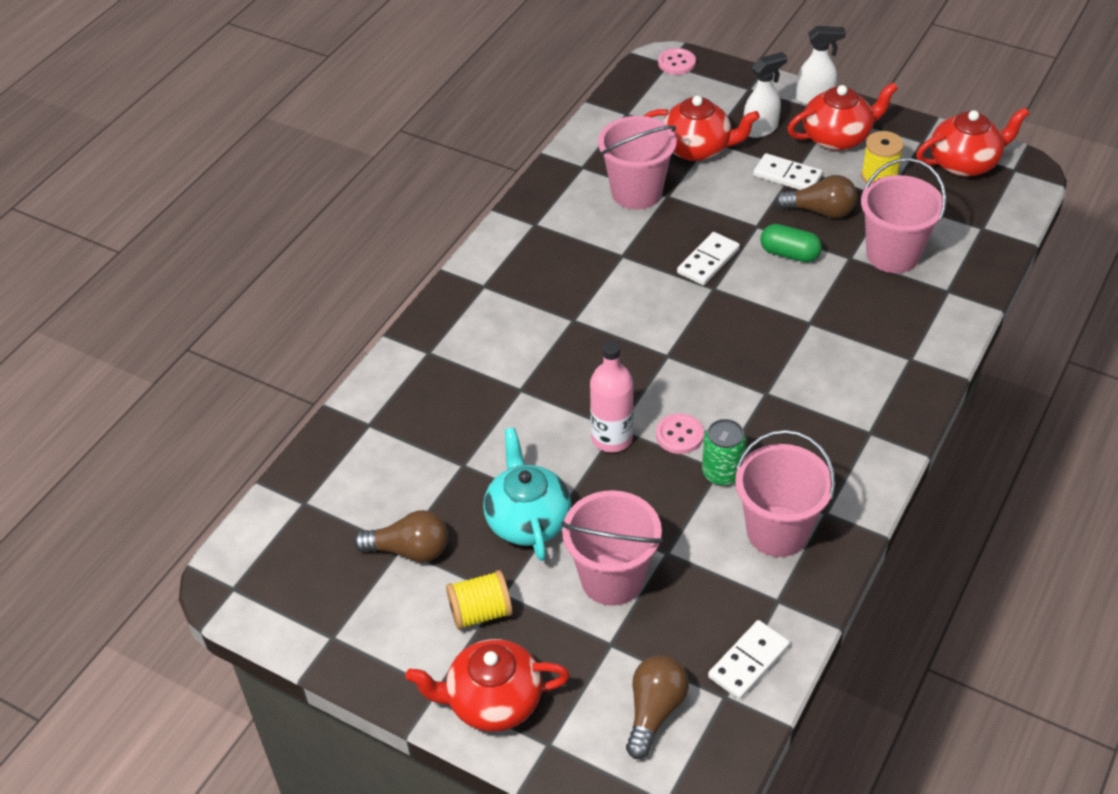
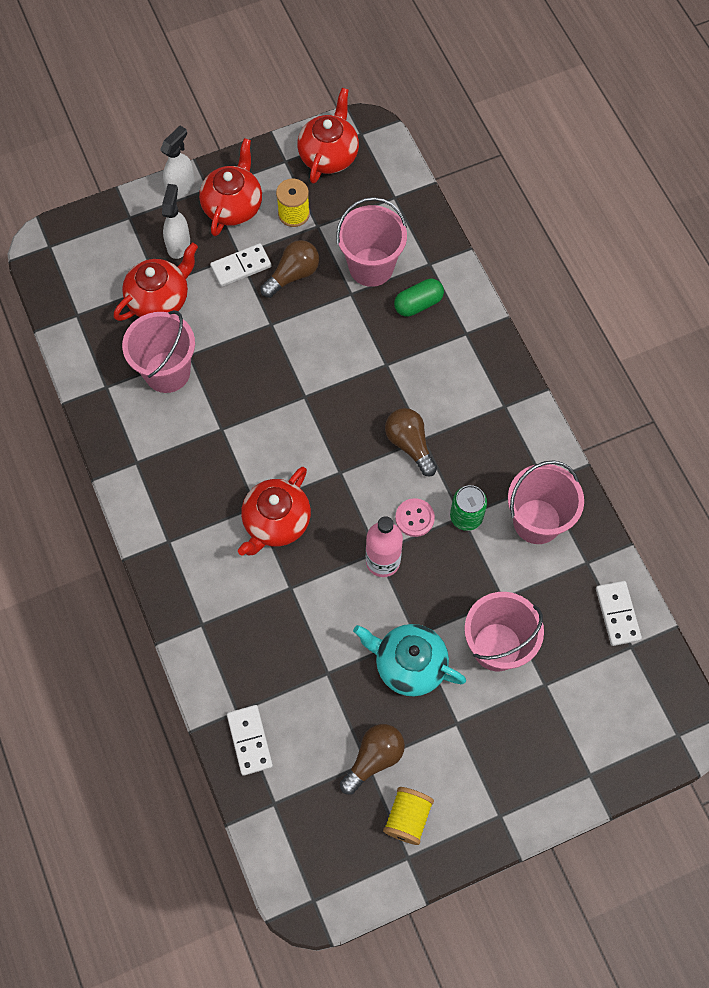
camera: 55 degrees left, 20 degrees up
(480, 612) = (461, 747): yellow spool -> yellow spool (407, 818)
(492, 701) = (534, 787): red teapot -> red teapot (276, 522)
(654, 711) = (612, 695): brown light bulb -> brown light bulb (409, 444)
(676, 63) = (54, 240): pink button -> none
(708, 261) = (276, 380): white domino -> white domino (249, 740)
(789, 254) = (315, 326): green capsule -> green capsule (418, 304)

